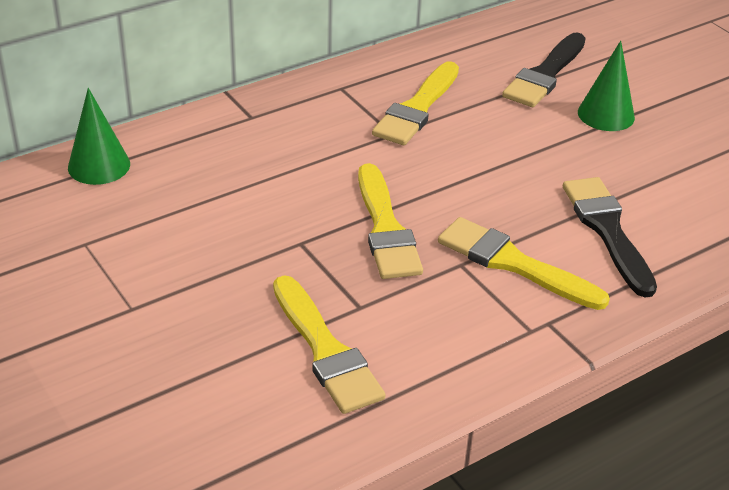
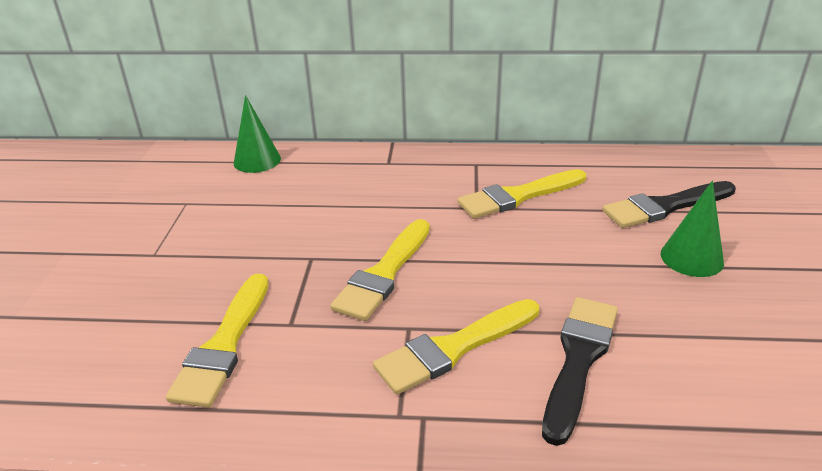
camera: 40 degrees right, 5 degrees down
(513, 263) = (454, 348): yellow brush -> yellow brush turned 105 degrees counterclockwise

